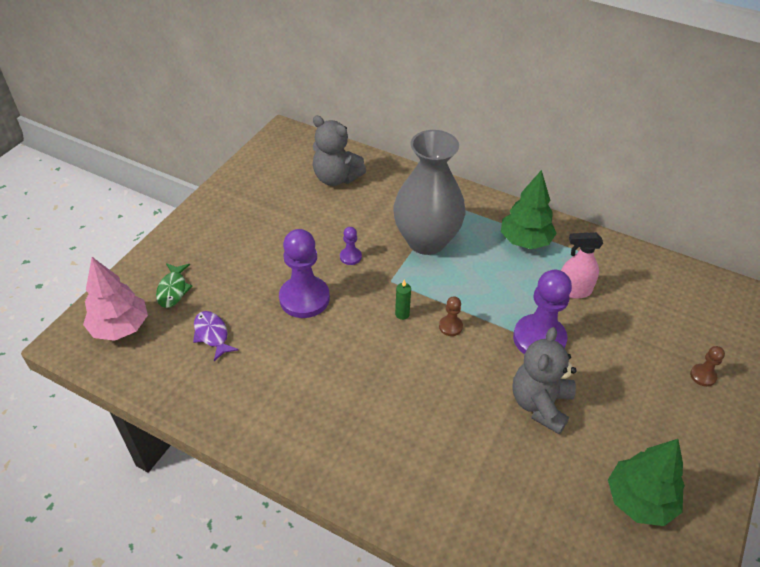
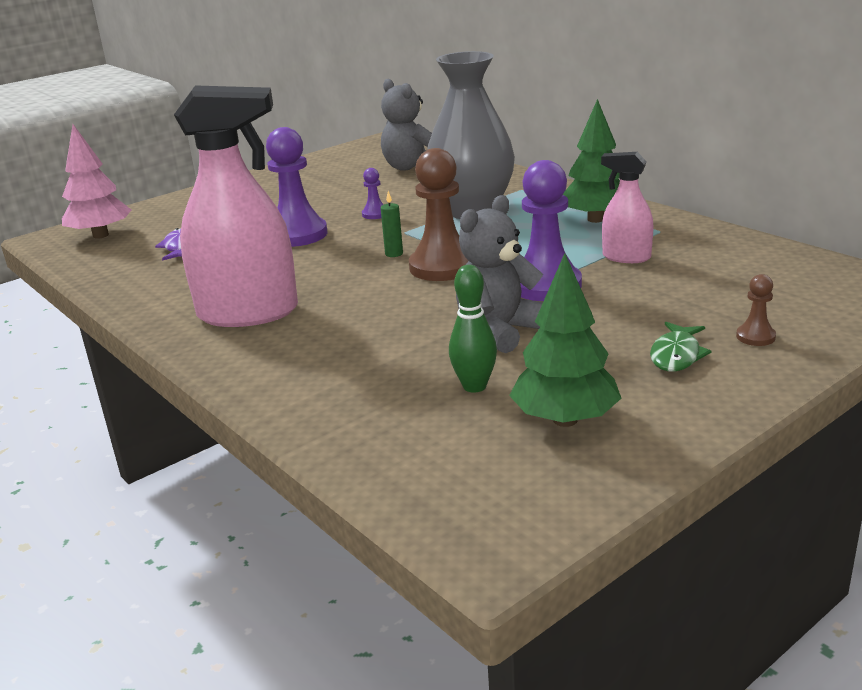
camera: 25 degrees right, 20 degrees down
(173, 290) = (173, 219): green fish -> green fish (676, 355)
(338, 421) = (248, 313): none -> pink spray bottle
(450, 326) = (442, 267): brown pawn -> brown pawn, size x2.18
(562, 477) = (474, 386): none -> green bowling pin

